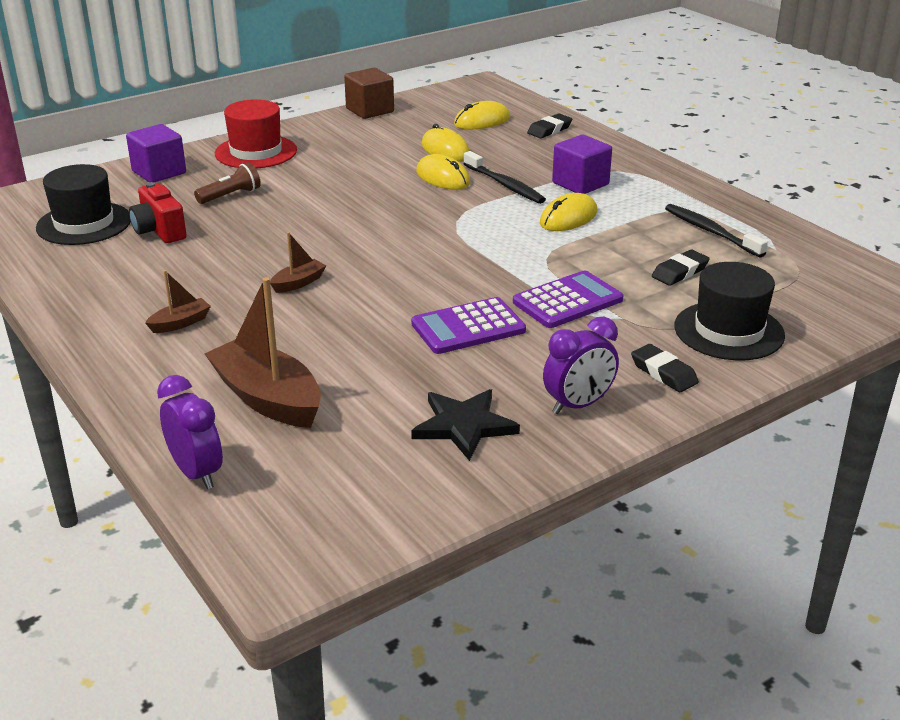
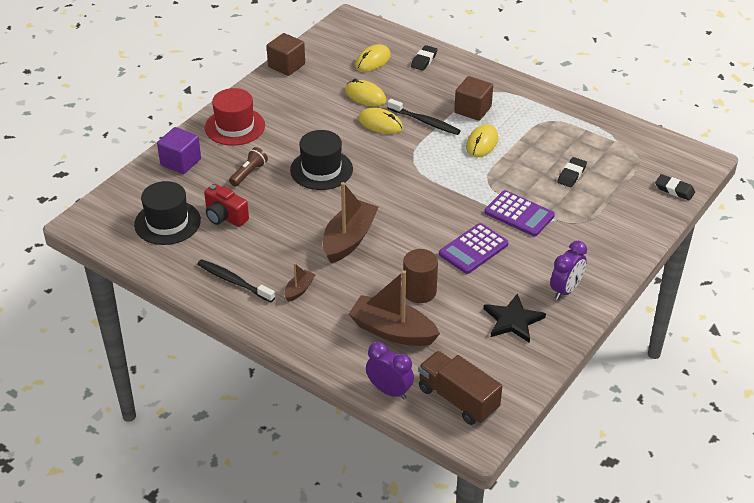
camera: 20 degrees left, 10 degrees up
(293, 511) = (458, 399): none -> brown truck
(298, 283) = (349, 239): brown boat -> brown boat, size x2.08
(348, 360) = (419, 291): none -> brown cylinder
(567, 301) = (519, 214): purple calculator -> purple calculator turned 90 degrees clockwise
(580, 184) = (473, 110): purple cube -> brown cube
(663, 373) = (599, 255): black eraser -> black eraser (674, 190)
(711, 232) = (573, 136): black toothbrush -> black toothbrush (234, 281)
(729, 331) = (620, 215): black hat -> black hat (321, 169)

